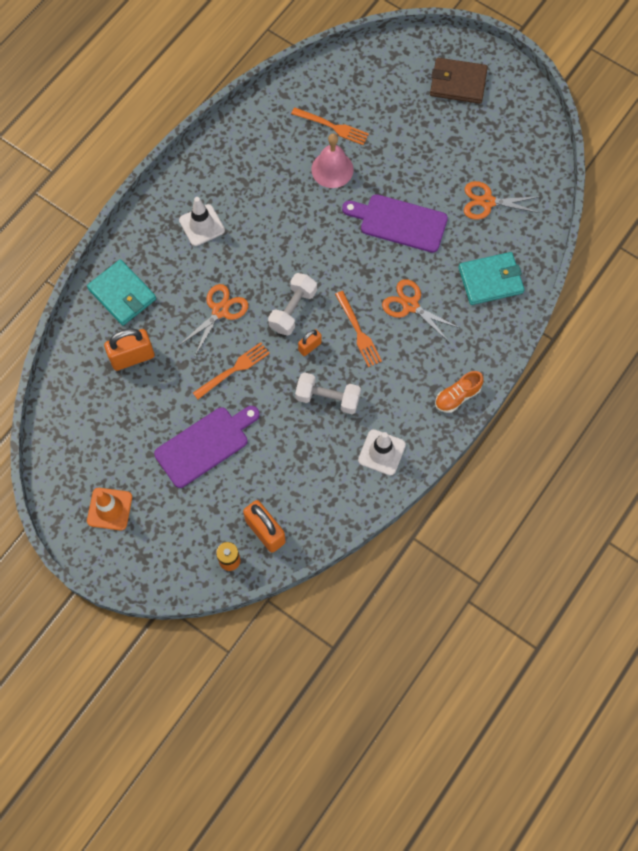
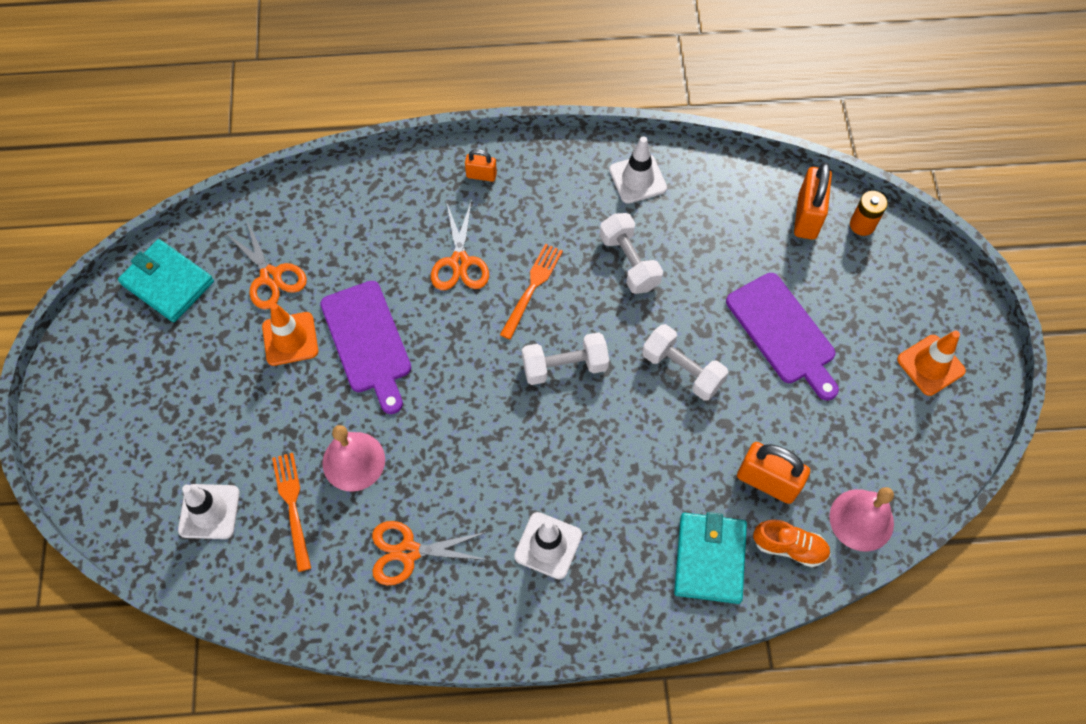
camera: 130 degrees left, 5 degrees down
(68, 386) = (861, 520): none -> pink bell
(205, 445) = (783, 332): purple cutting board -> purple cutting board turned 135 degrees counterclockwise
(220, 311) = (632, 437): orange scissors -> orange scissors (408, 552)
(234, 369) = (682, 370): orange fork -> white dumbbell
(309, 347) = (590, 319): orange padlock -> orange padlock (481, 175)
(364, 89) = (209, 511): none -> white traffic cone
(435, 186) = (290, 339): none -> orange traffic cone
(457, 396) = (522, 157): orange shoe -> orange shoe (789, 547)
(458, 83) = (122, 414): brown wallet -> none
(490, 280) = (367, 212): turquoise wallet -> turquoise wallet (168, 283)

